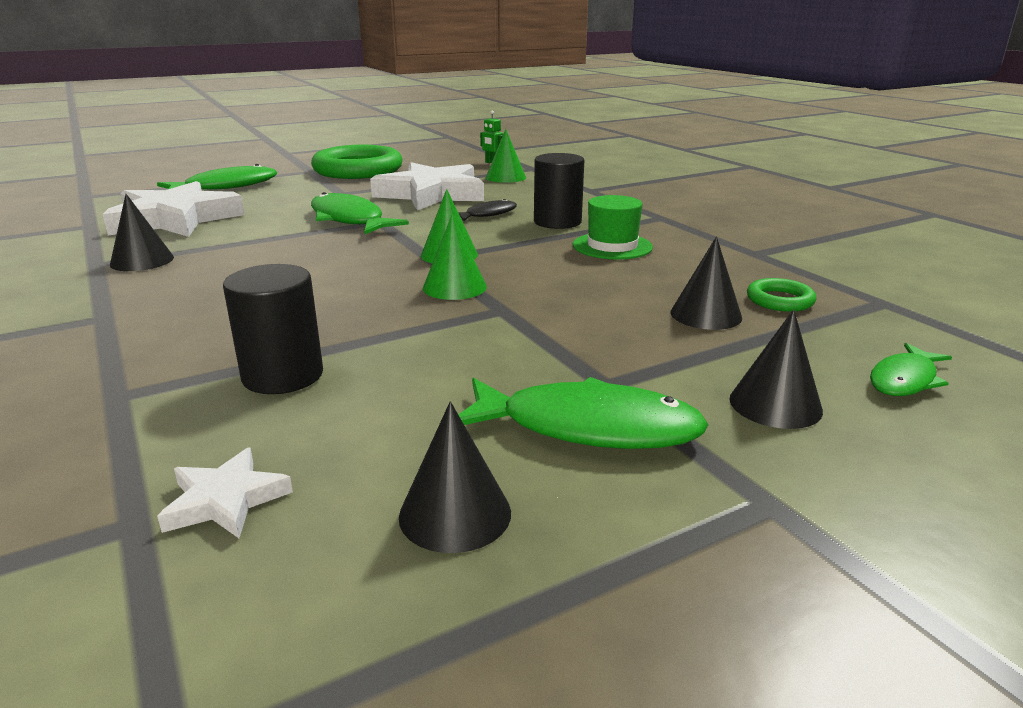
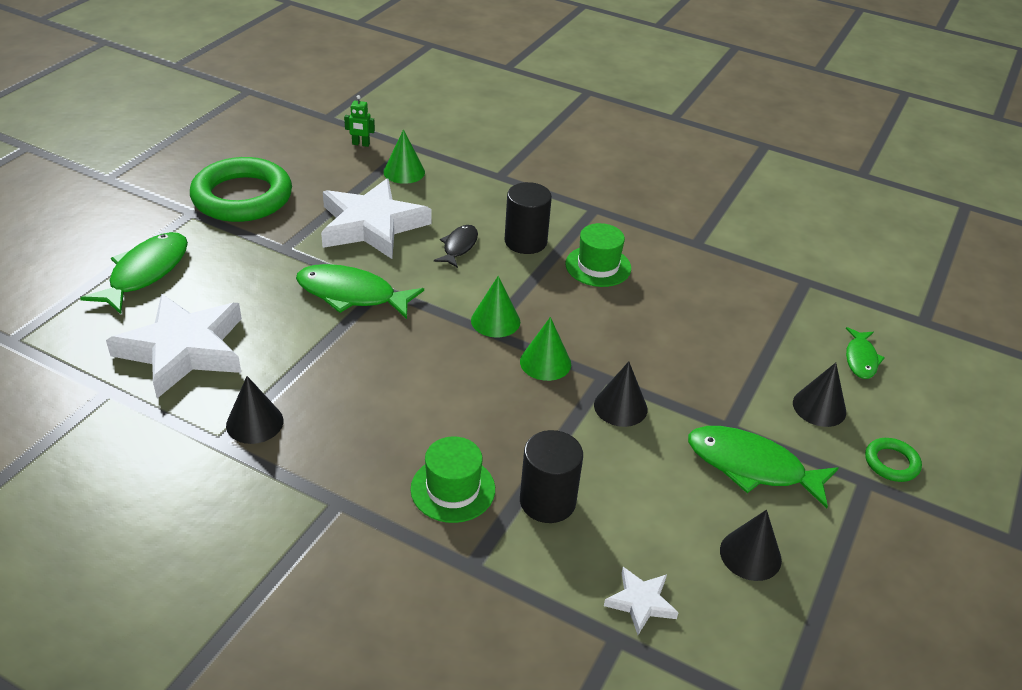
camera: 35 degrees left, 15 degrees up
(210, 339) = (453, 489): none -> green hat
(588, 427) = (751, 467): green fish -> green fish turned 135 degrees counterclockwise
(706, 314) = (724, 334): black cone -> black cone (620, 407)
(780, 300) = (752, 300): green ring -> green ring (891, 463)

